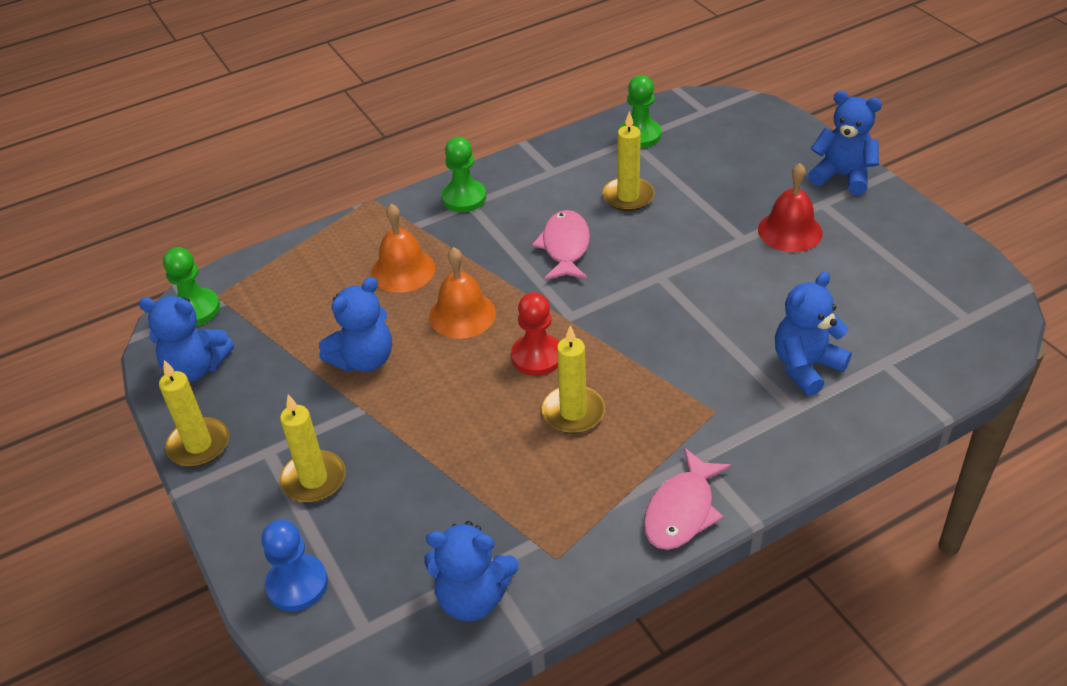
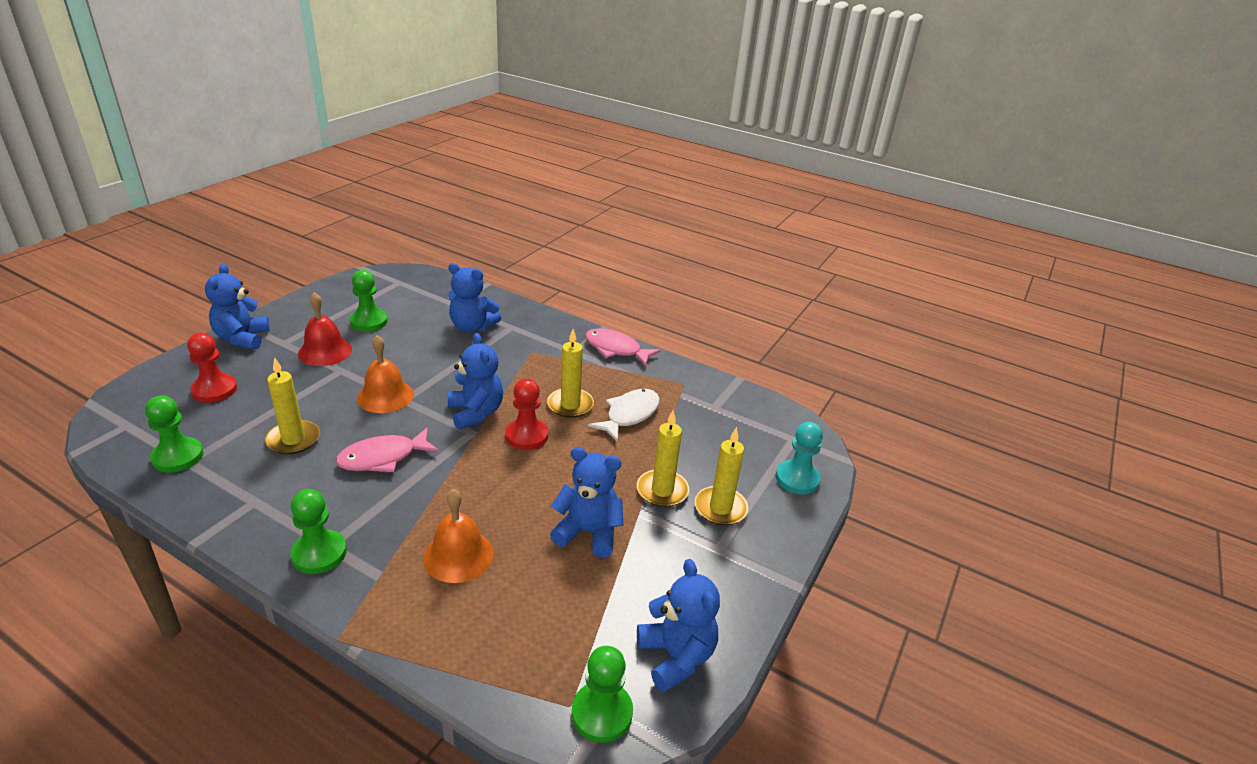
camera: 125 degrees left, 10 degrees down
(199, 445) = (749, 598): yellow candle -> yellow candle (662, 490)
(297, 584) = (797, 479): blue pawn -> turquoise pawn
(462, 314) = (501, 492): orange bell -> orange bell (385, 396)
(473, 597) = (735, 405): blue teddy bear -> blue teddy bear (476, 413)
(520, 464) = (629, 415): none -> white fish
(682, 510) = (616, 349): pink fish -> pink fish turned 150 degrees counterclockwise
(741, 156) = (214, 390): none -> red pawn
(852, 273) = (369, 322): none -> green pawn

